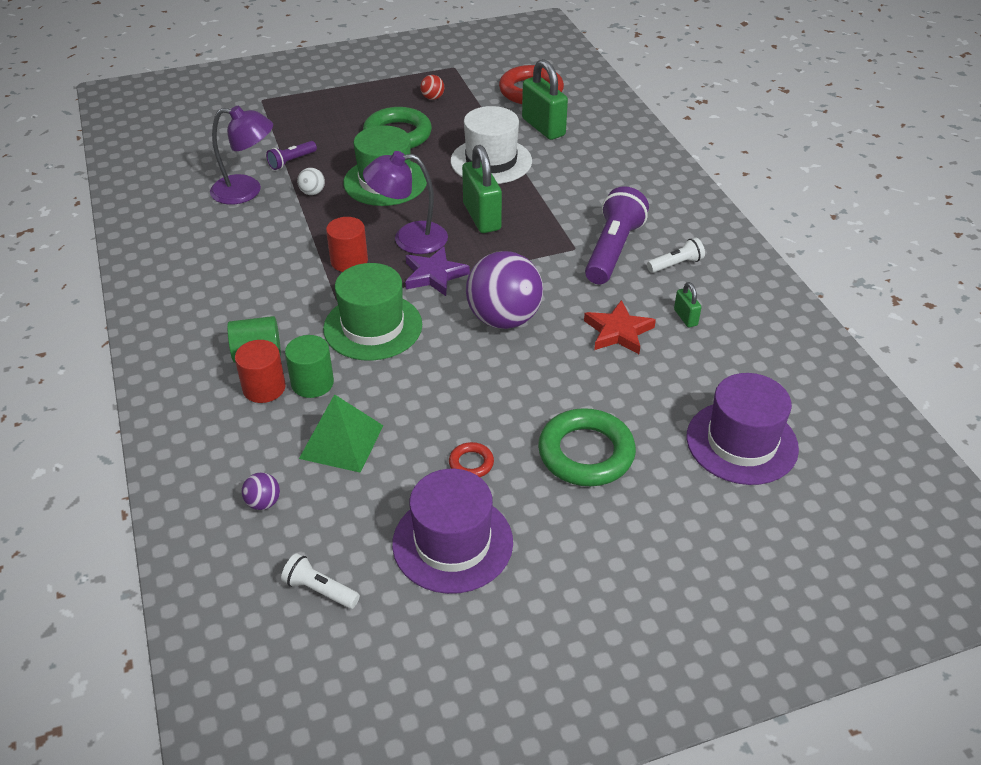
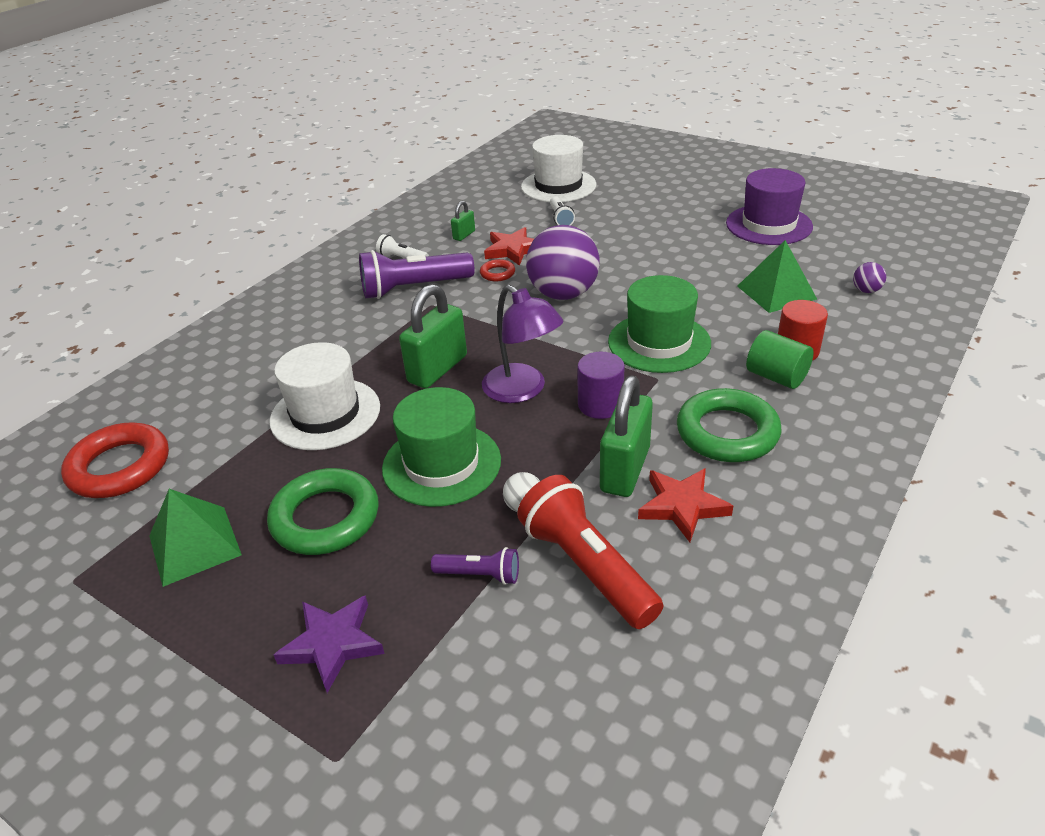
camera: 125 degrees left, 5 degrees down
(230, 241) = (682, 506): none -> red star
(246, 191) = (586, 567): purple lamp -> red flashlight
(312, 383) = (755, 333): green cylinder -> none
(319, 590) = (869, 243): white flashlight -> white flashlight (561, 218)
(349, 261) = (600, 405): red cylinder -> purple cylinder
(432, 98) = (194, 545): red ball -> green pyramid
(434, 275) = (555, 349): purple star -> purple star (332, 644)
(471, 463) = (709, 245): red ring -> red ring (497, 273)
(543, 127) = (215, 415): green padlock -> green padlock (625, 469)
(586, 453) = (640, 218): green ring -> green ring (727, 432)
(741, 442) = (558, 186): purple hat -> white hat

